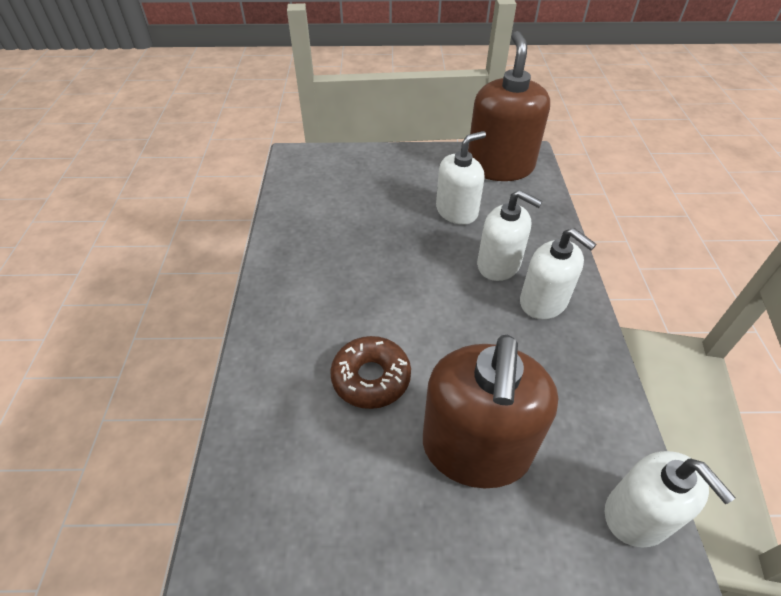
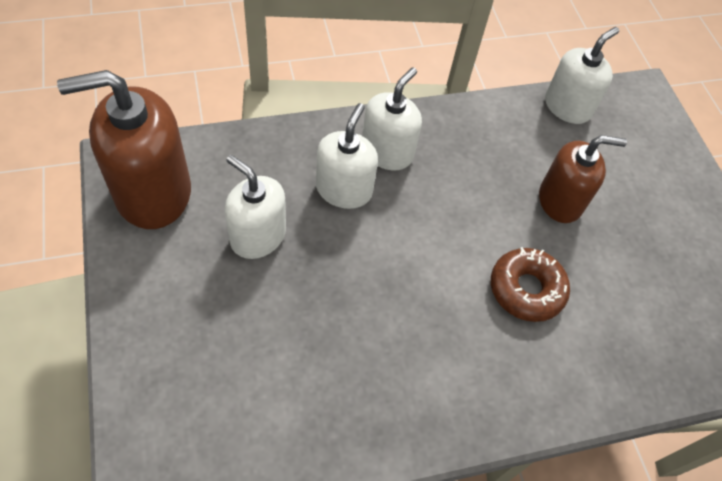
camera: 110 degrees left, 10 degrees up
(476, 448) = (560, 201): brown soap dispenser -> brown soap dispenser, size x0.63

